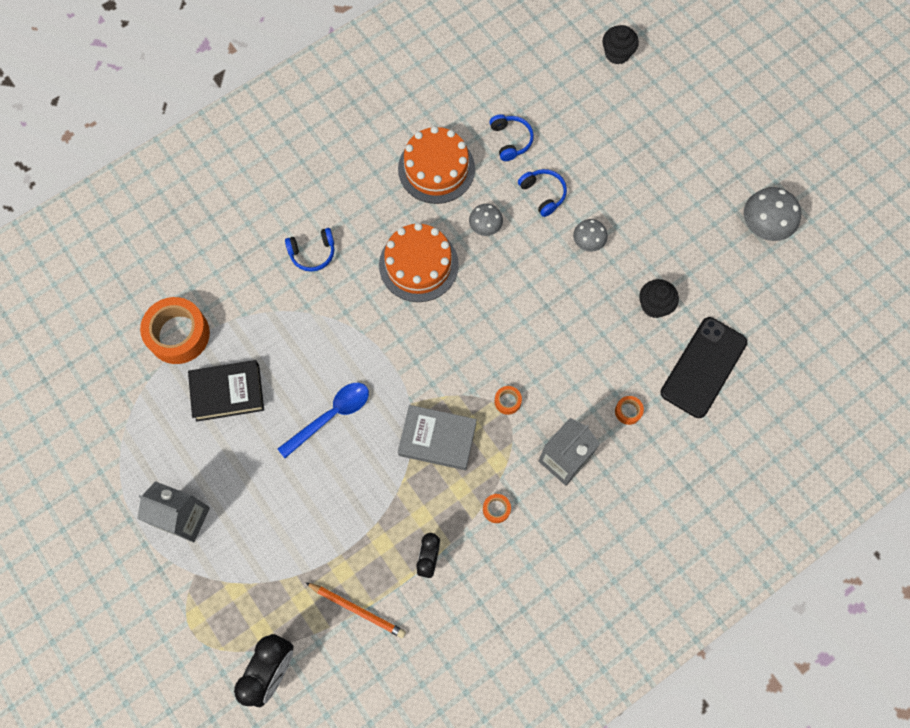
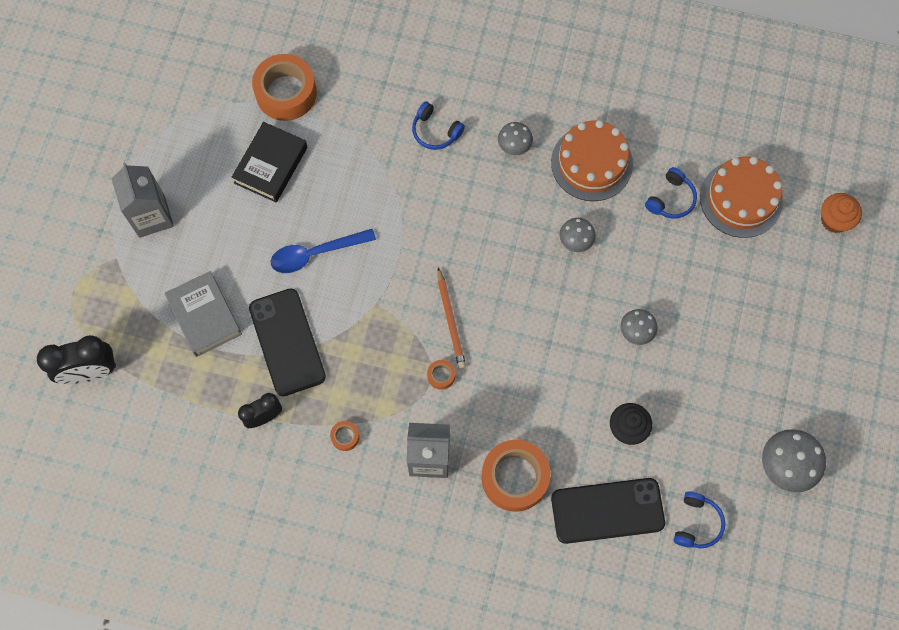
camera: 50 degrees right, 0 degrees up
(228, 392) = (271, 165): black book -> black book turned 75 degrees clockwise
(331, 416) = (315, 253): blue spoon -> blue spoon turned 150 degrees clockwise
(357, 610) = (182, 396): orange pencil -> orange pencil (451, 320)
(375, 208) = (514, 145): none -> grey mushroom
(383, 494) = (287, 342): none -> black phone
(418, 265) = (496, 216): orange cake -> orange cake (741, 199)
(437, 439) = (364, 347): grey book -> grey book (204, 316)
(543, 194) = (646, 262): blue headphones -> blue headphones (697, 523)
(617, 54) = (834, 220): black cupcake -> orange cupcake
(628, 411) = (514, 478): orange tape -> orange tape, size x2.35

